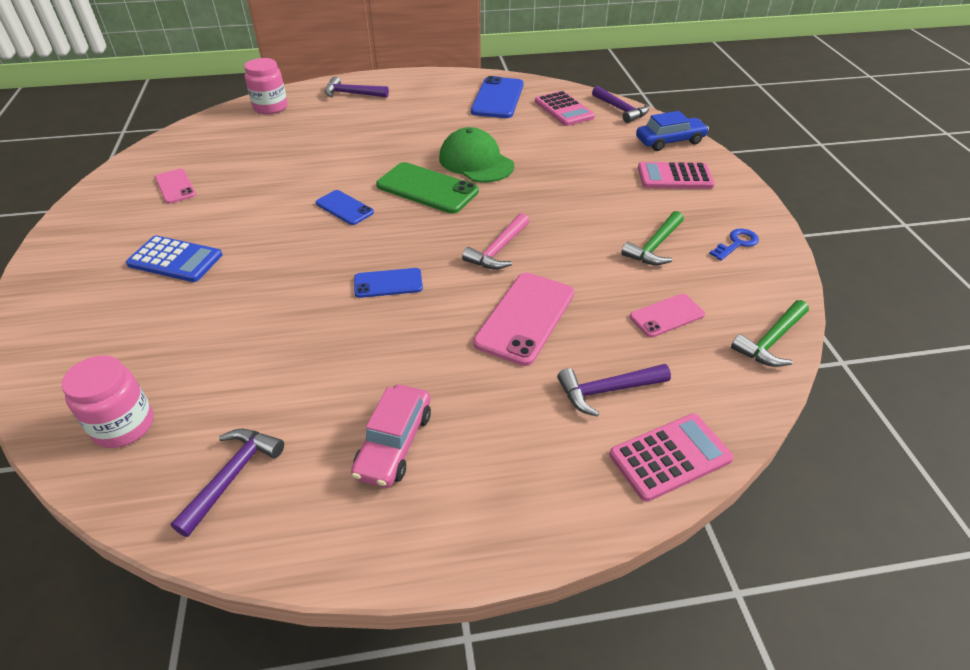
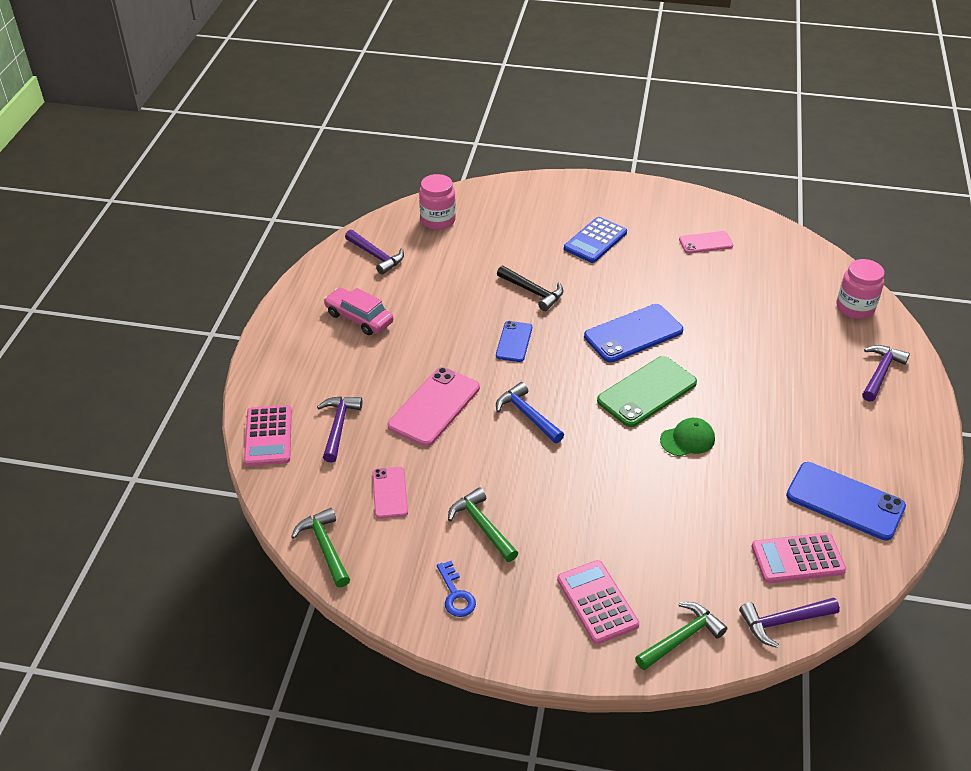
camera: 110 degrees right, 0 degrees up
(290, 288) = (533, 292): none -> black hammer
(344, 208) = (633, 333): blue phone -> blue phone, size x1.71
(476, 162) = (687, 439): green cap -> green cap, size x0.60
(498, 250) = (527, 415): pink hammer -> blue hammer
(525, 318) = (434, 407): pink phone -> pink phone turned 75 degrees clockwise
(670, 141) = (681, 638): blue car -> green hammer
(674, 177) = (597, 602): pink calculator -> pink calculator turned 45 degrees counterclockwise

